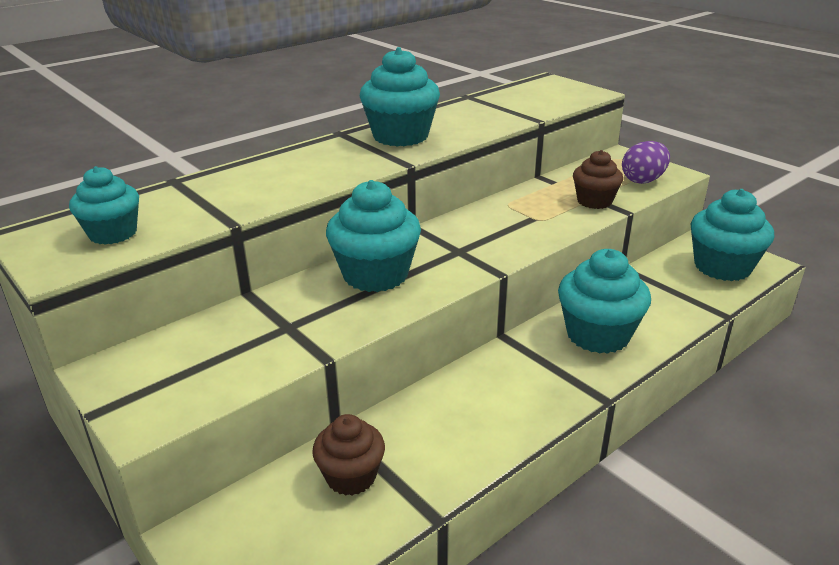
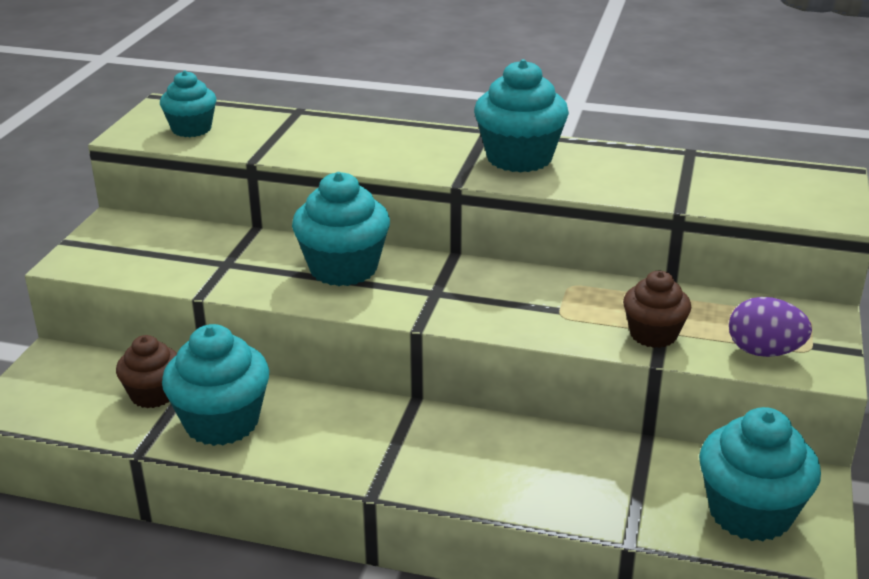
camera: 55 degrees right, 0 degrees up
(598, 335) = (480, 457): turquoise cupcake -> turquoise cupcake (222, 422)

